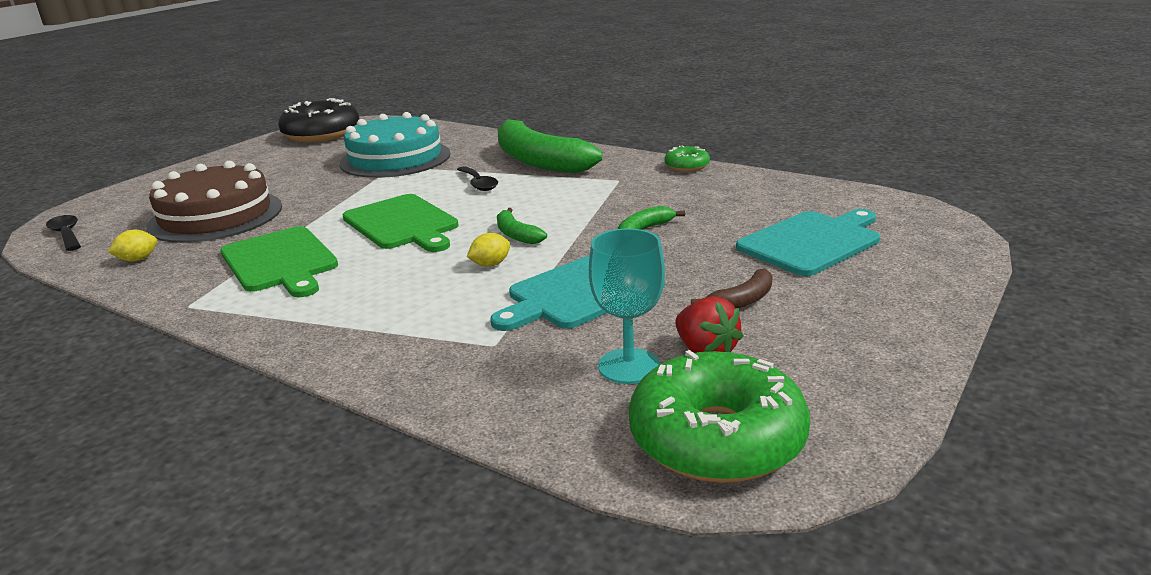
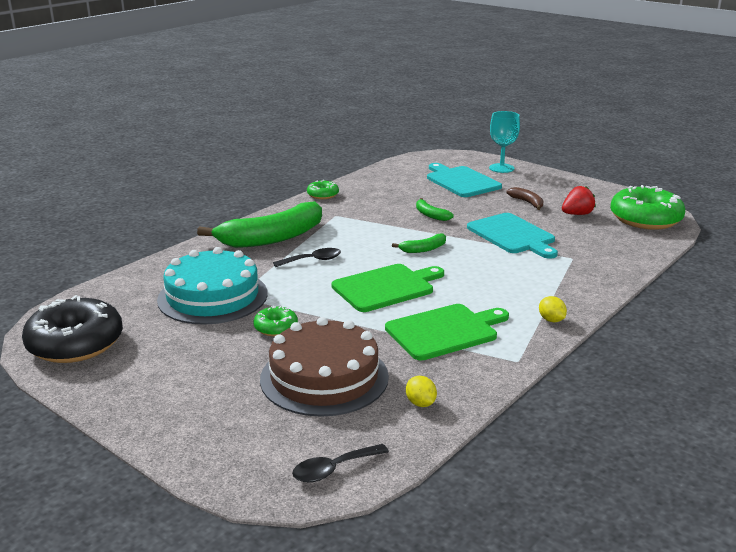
camera: 85 degrees left, 0 degrees up
(322, 188) = (276, 328): none -> green donut
(490, 265) = (470, 257): yellow lemon -> yellow lemon (551, 320)
(629, 366) = (591, 229): turquoise goblet -> turquoise goblet (501, 168)

